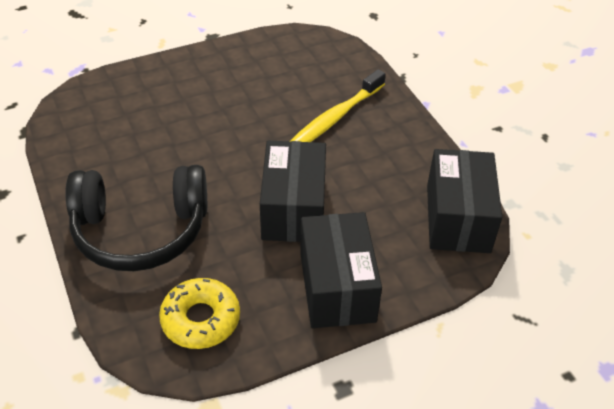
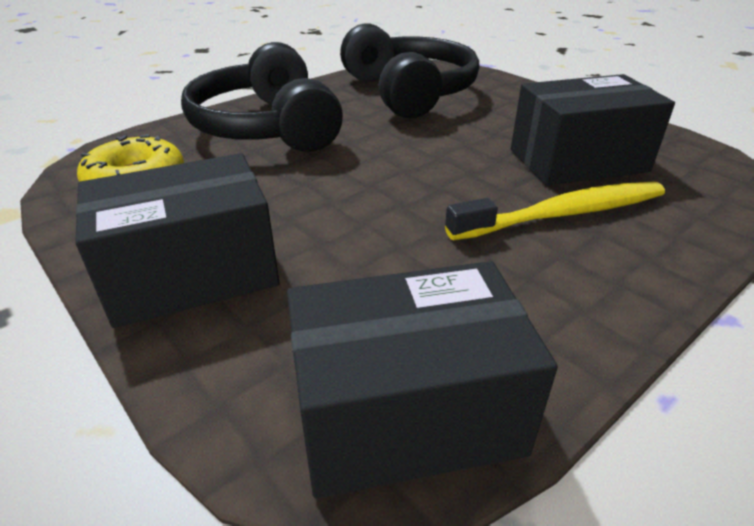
camera: 75 degrees right, 10 degrees down
(120, 130) = (409, 92): none -> black headphones
(293, 209) = (341, 210): black box -> black box (578, 161)
(335, 118) = (563, 214): yellow toothbrush -> yellow toothbrush turned 135 degrees clockwise

